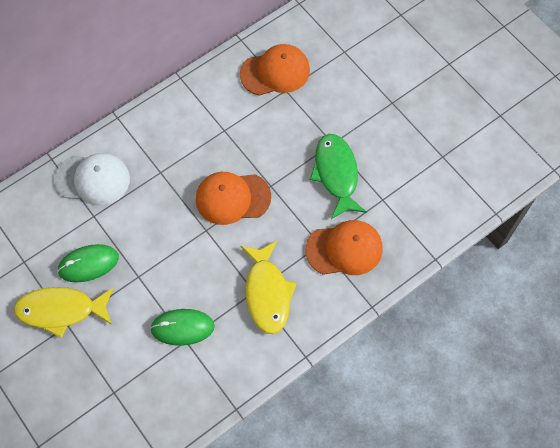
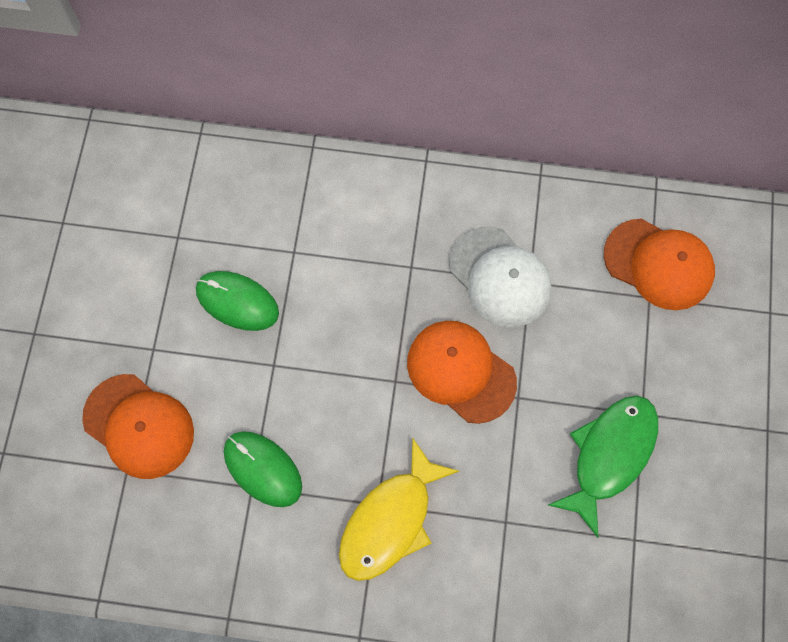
camera: 45 degrees right, 5 degrees up
(61, 310) = (162, 327): yellow fish -> none
(93, 179) = (332, 209): white cap -> white cap (500, 277)
(344, 249) = (528, 555): orange cap -> orange cap (139, 426)

